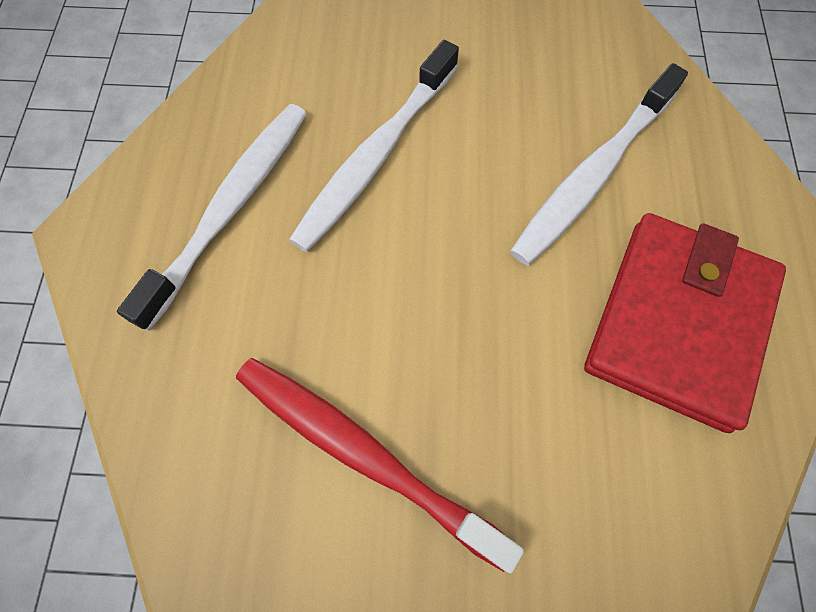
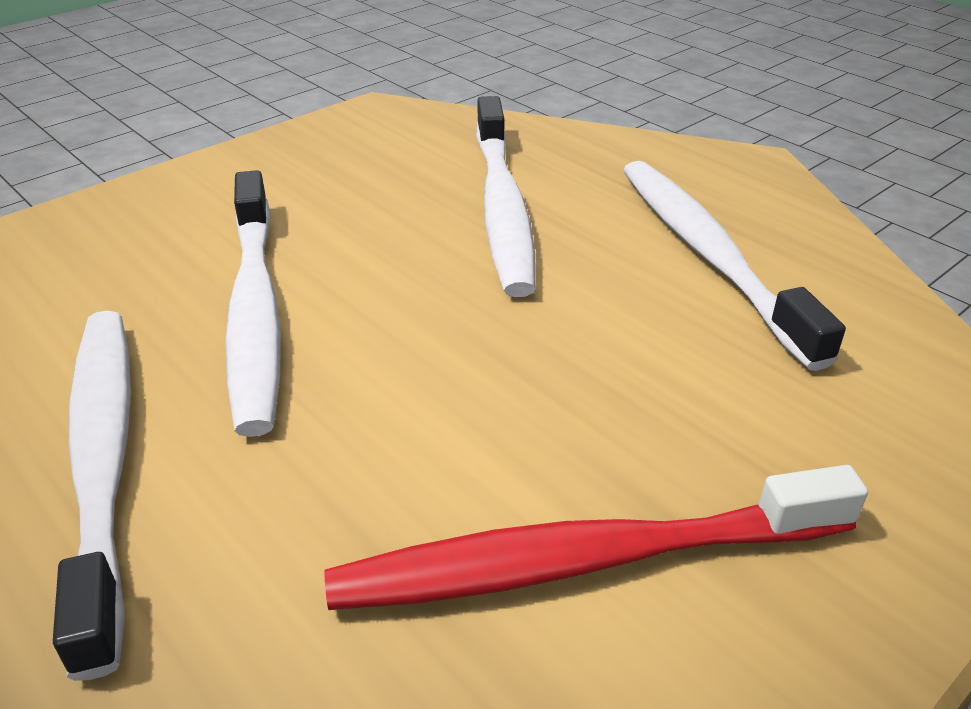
camera: 45 degrees left, 30 degrees down
(678, 322) = (709, 255): red wallet -> white toothbrush

